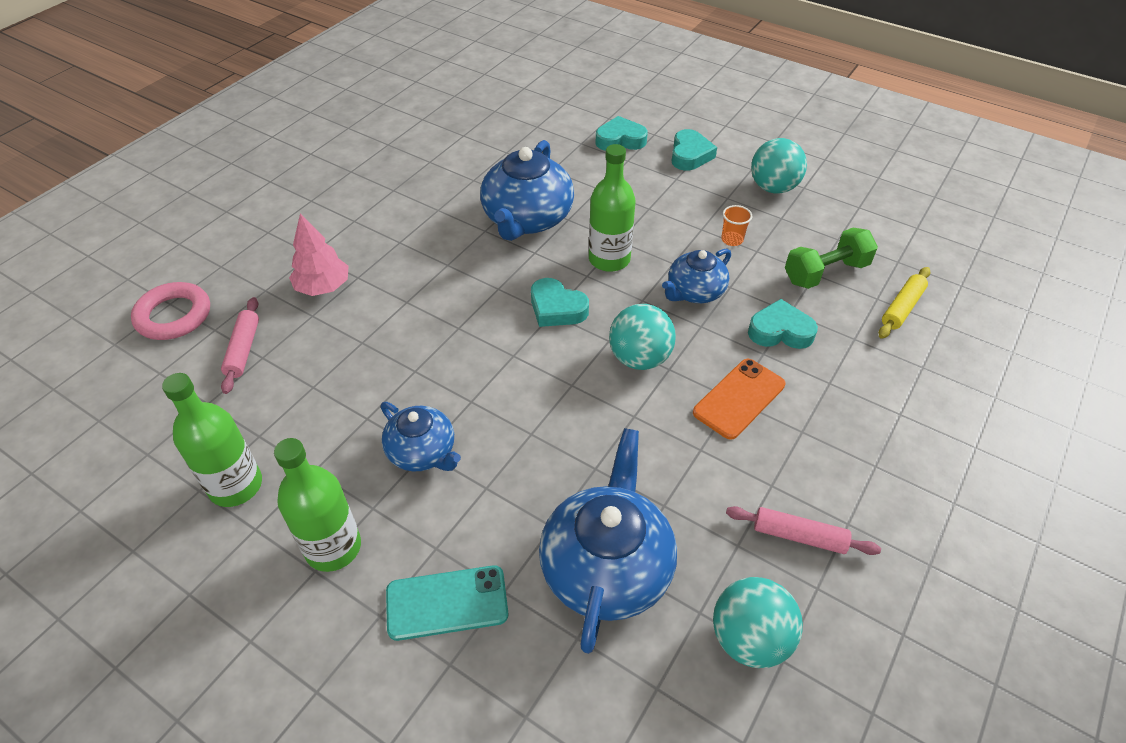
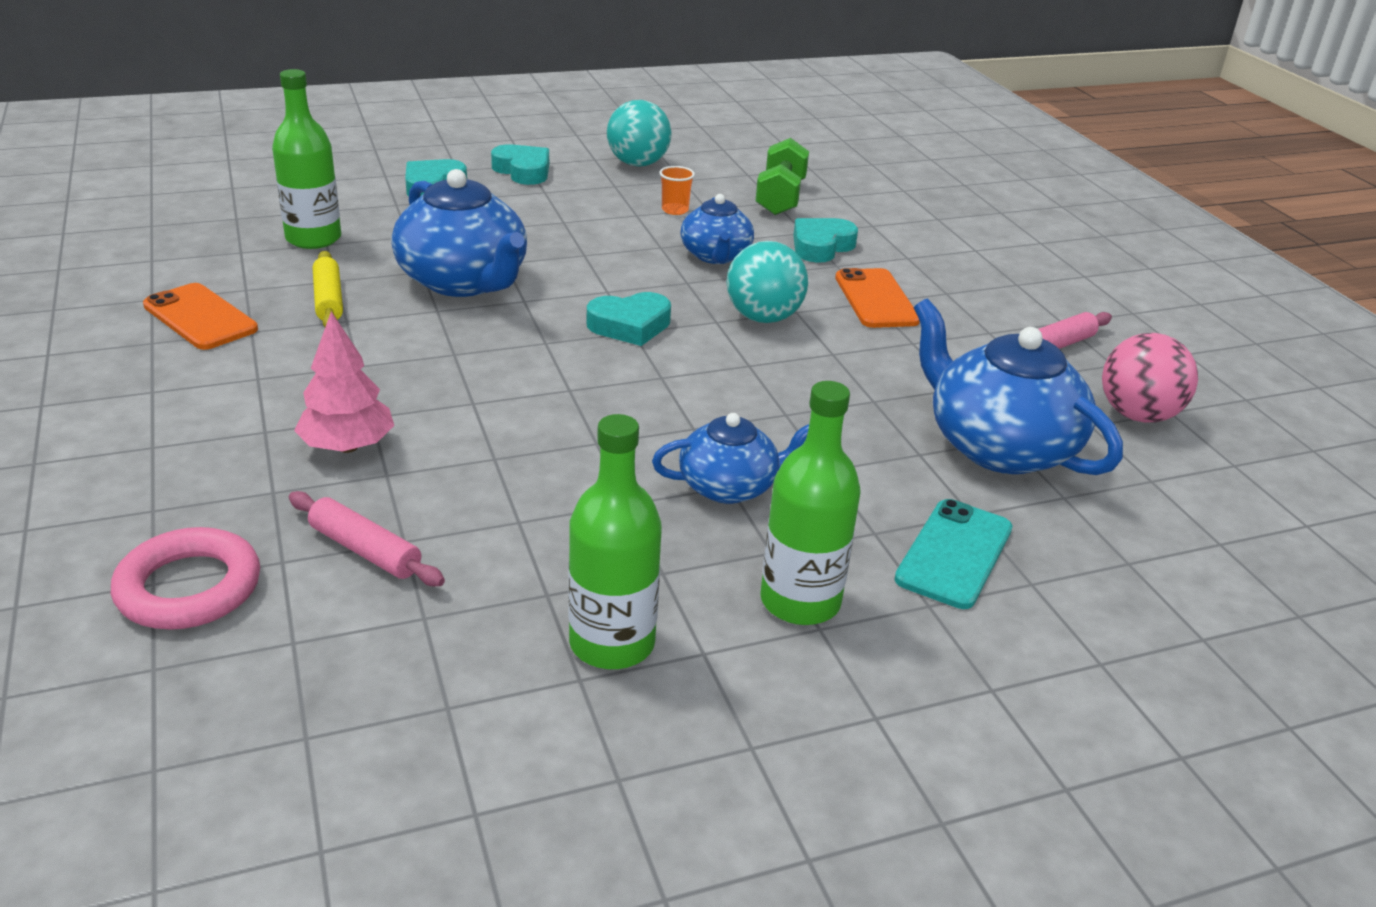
camera: 55 degrees left, 15 degrees down
(387, 168) = (200, 317): none -> orange phone
(609, 259) = (603, 271): green bottle -> green bottle (313, 238)
(749, 638) = (1137, 415): turquoise ball -> pink ball
(901, 308) = (865, 193): yellow rolling pin -> yellow rolling pin (328, 300)

